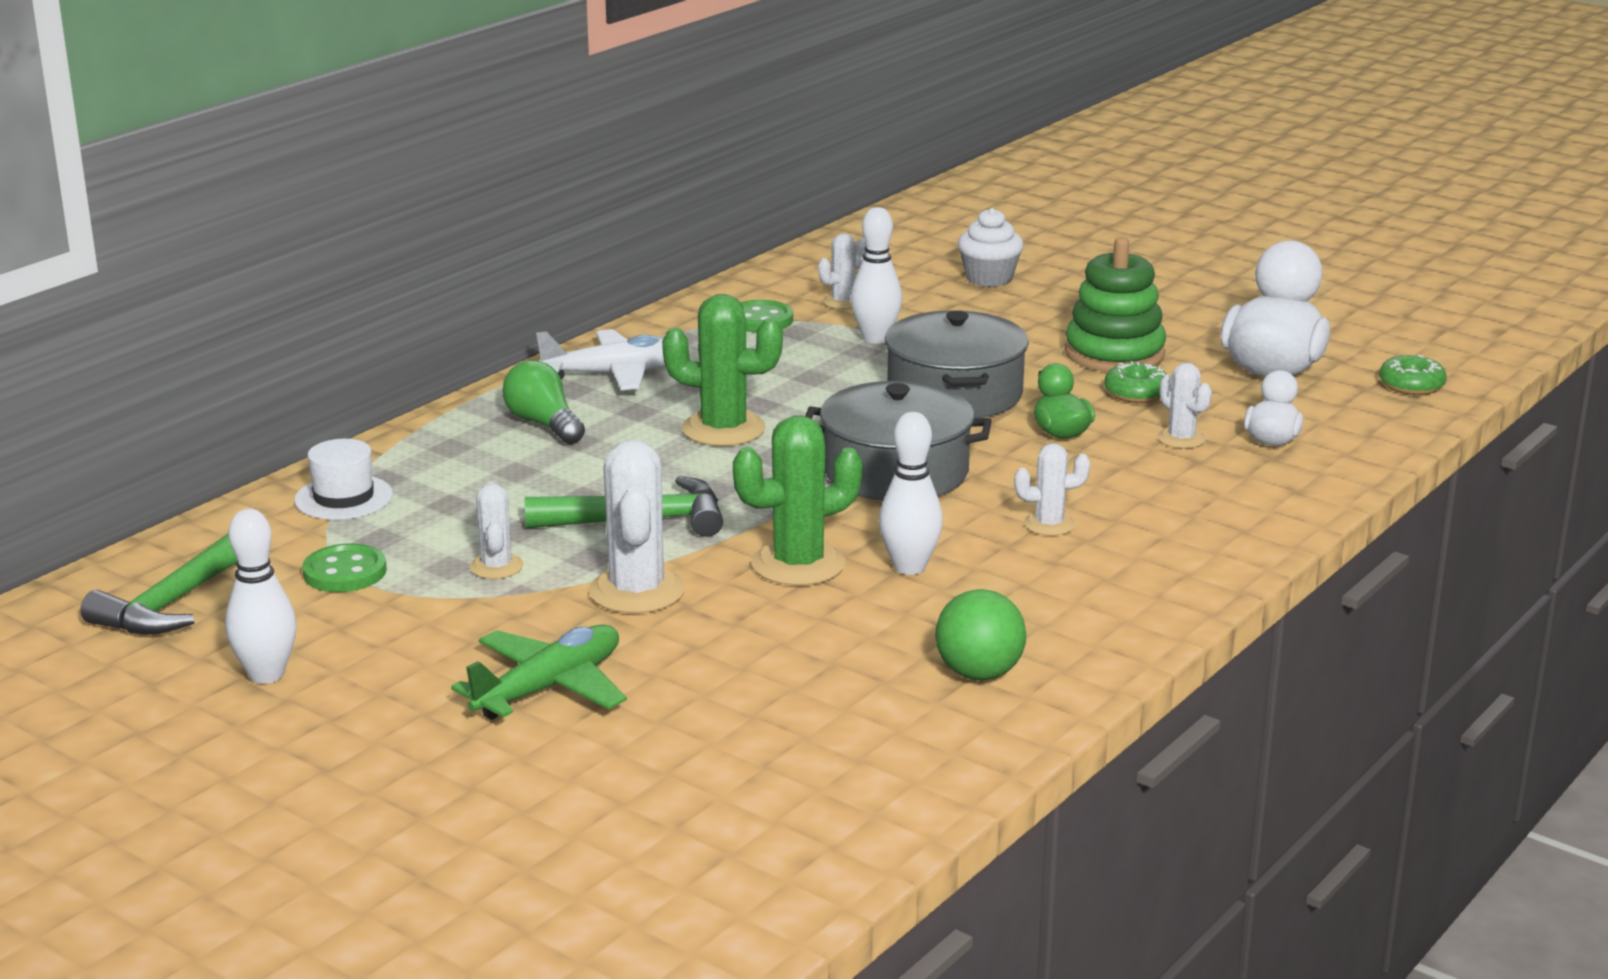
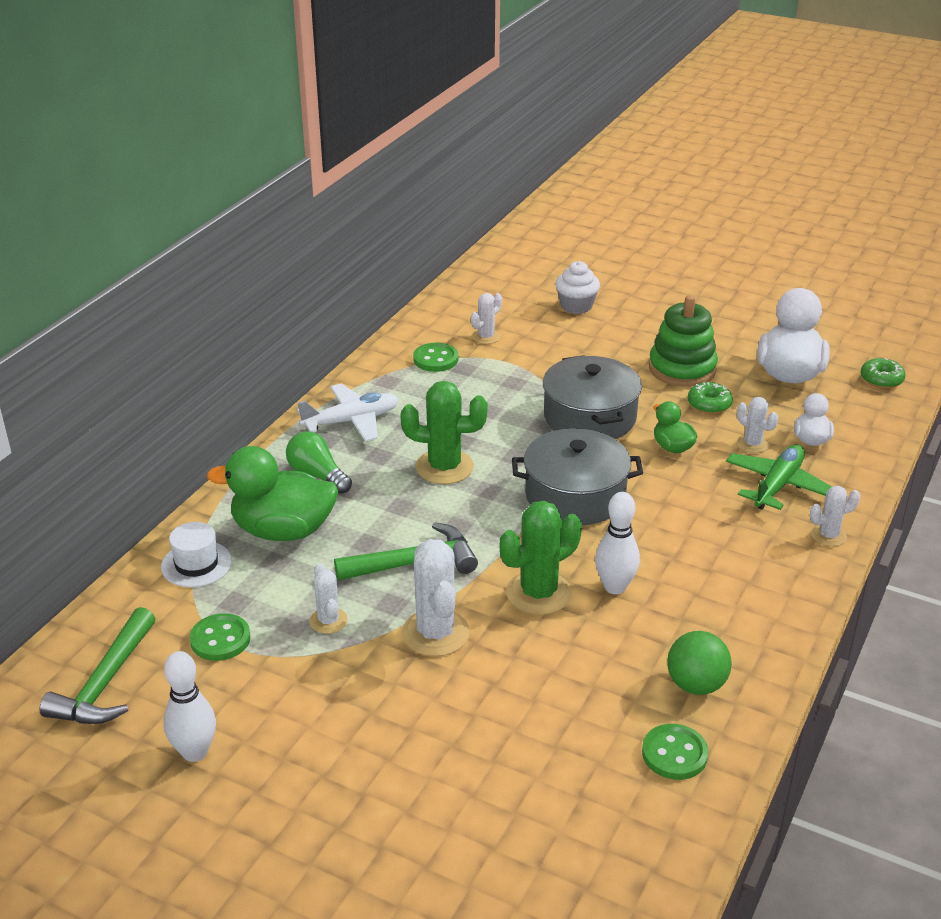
camera: 10 degrees left, 10 degrees up
(473, 475) = (283, 531): none -> green duck
(549, 688) = (404, 738): green plane -> green plane (777, 485)
(875, 338) = (519, 369): white bowling pin -> none
(915, 738) = (674, 754): none -> green button
(1049, 524) = (694, 535): white cactus -> white cactus (828, 535)

